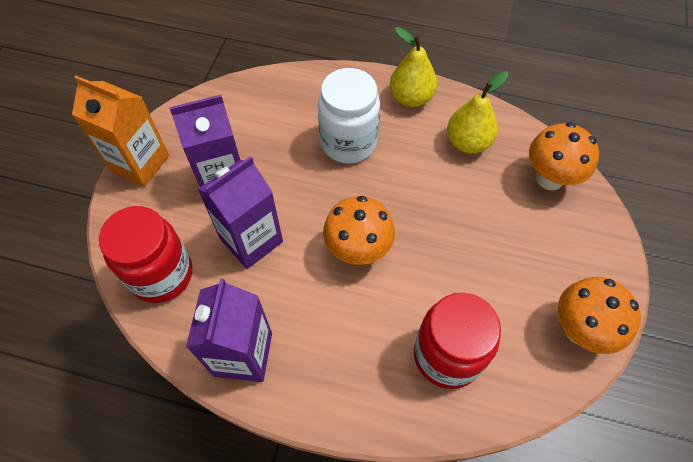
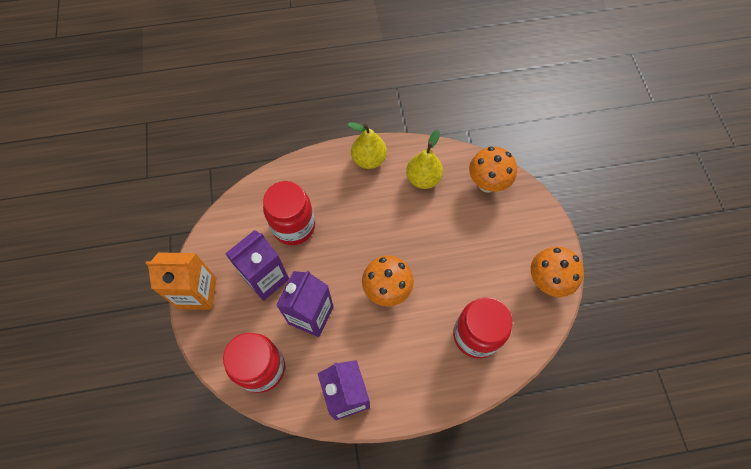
camera: 25 degrees left, 5 degrees up
(284, 135) = (293, 226): none -> red jar
(348, 142) = (342, 212): white jar -> none

